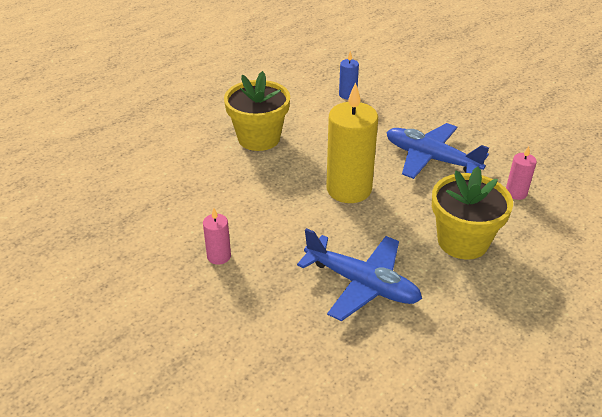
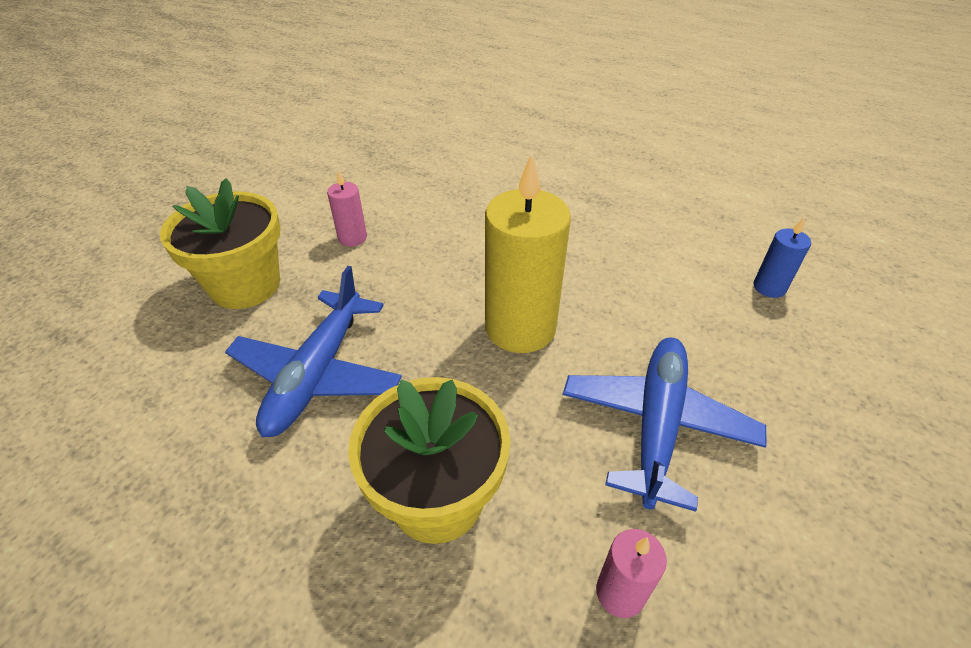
camera: 75 degrees right, 5 degrees up
(259, 138) = (591, 222): yellow flower pot -> yellow flower pot (245, 285)

